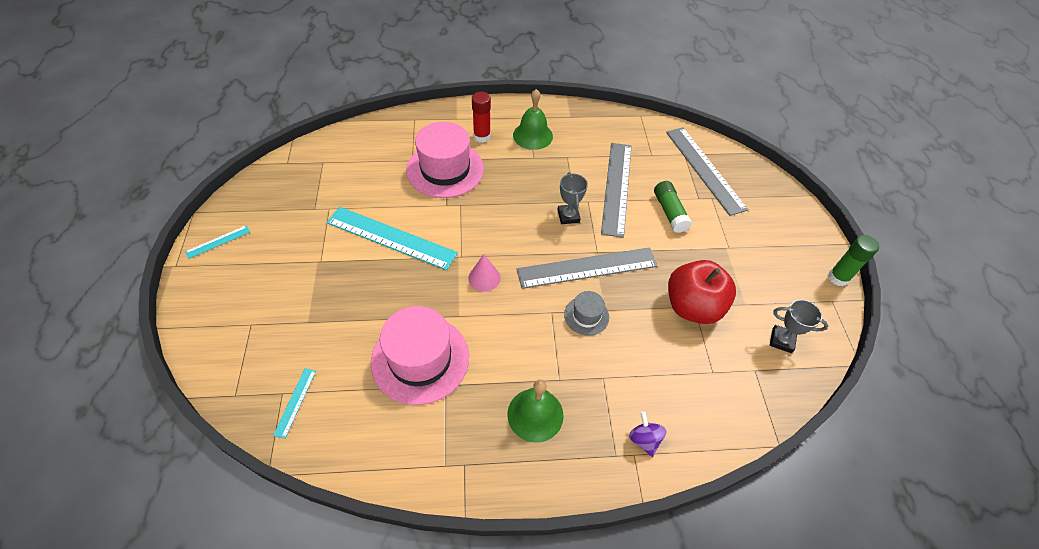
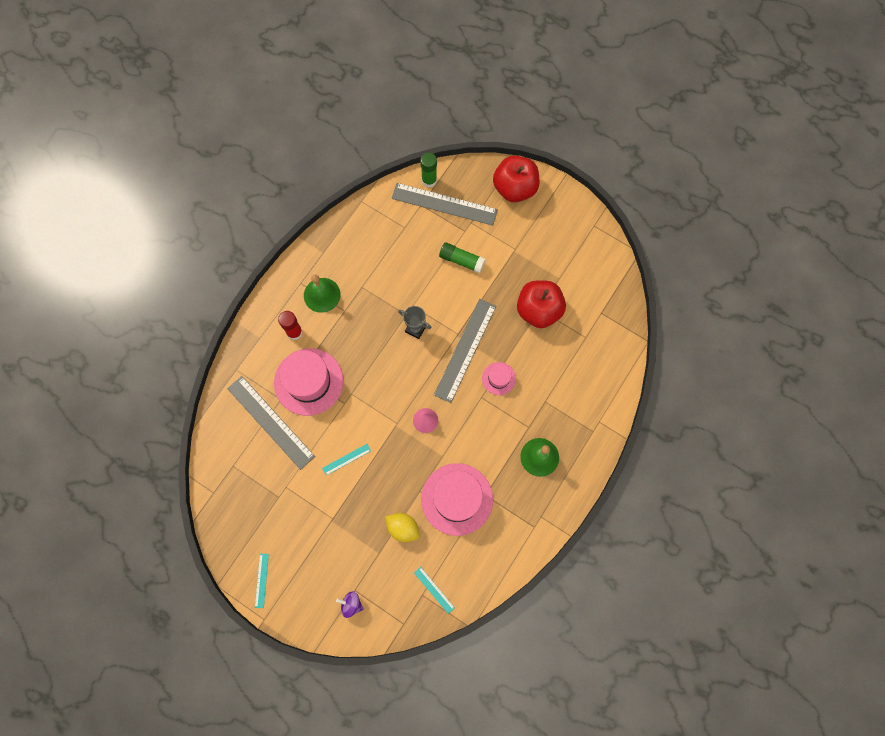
camera: 50 degrees left, 20 degrees up
(350, 327) = (403, 528): none -> yellow lemon
(391, 237) = (346, 459): turquoise ruler -> turquoise ruler, size x0.44
(586, 315) = (498, 378): grey hat -> pink hat
(616, 187) = (415, 277): grey ruler -> grey ruler (270, 422)
(644, 439) = (595, 409): purple spinning top -> purple spinning top (351, 604)
(781, 340) = (595, 280): grey trophy -> none
(783, 211) = (515, 188): none -> red apple
(838, 278) = (582, 206): green glue stick -> green glue stick (429, 180)

